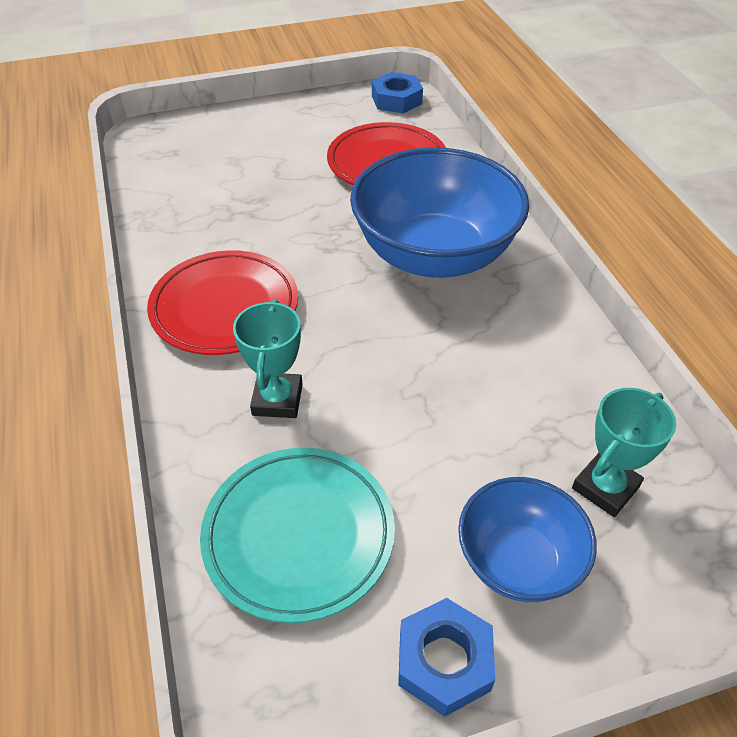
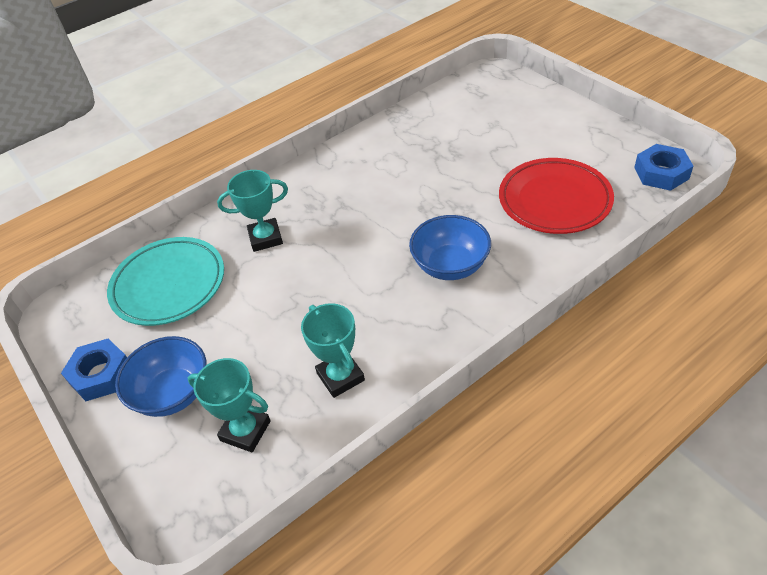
camera: 75 degrees right, 0 degrees up
(225, 308) = (334, 184): red plate -> none
(434, 255) = (450, 266): blue bowl -> blue bowl, size x0.55
(554, 381) = (340, 376): none -> turquoise trophy

